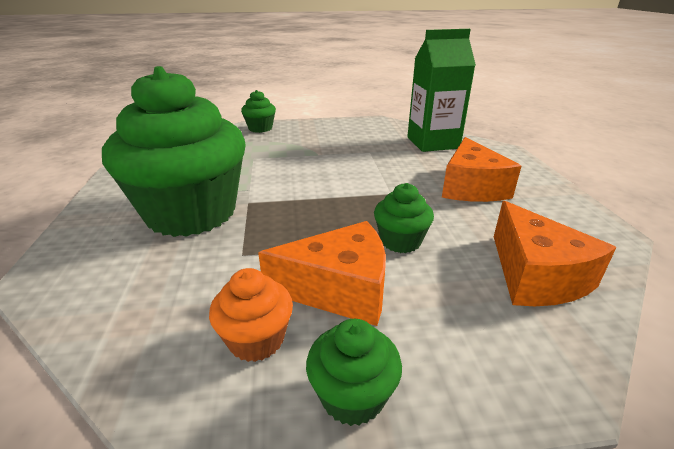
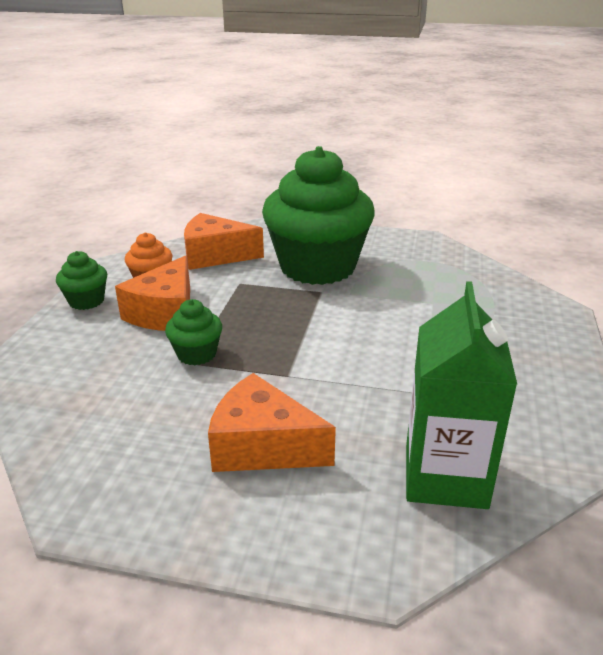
camera: 110 degrees right, 0 degrees up
(260, 128) = (547, 318): green cupcake -> none
(535, 276) = (87, 409): orange cheese -> orange cheese (215, 255)

